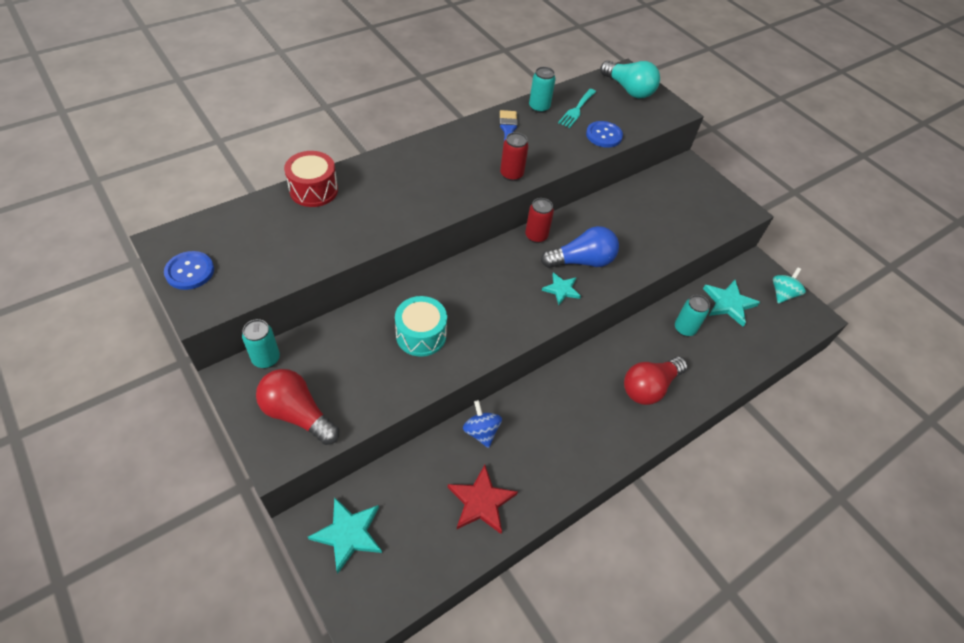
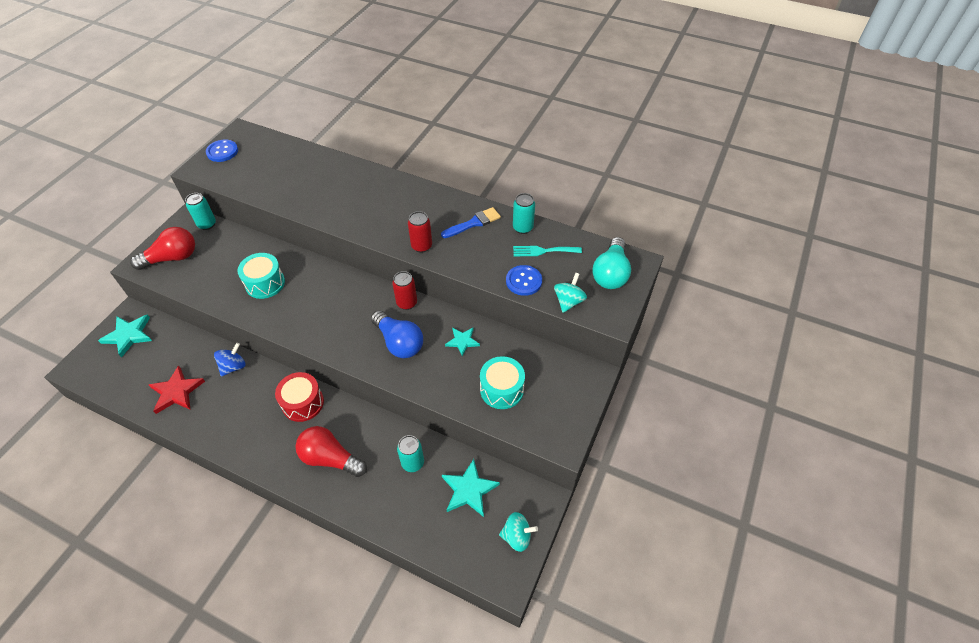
camera: 65 degrees right, 0 degrees up
(297, 414) = (172, 258): red light bulb -> red light bulb turned 60 degrees clockwise
(313, 190) = (326, 162): red drum -> red drum (303, 403)
(561, 290) = (358, 342): turquoise star -> turquoise star (462, 341)
(643, 123) = (568, 301): none -> turquoise spinning top
(675, 220) = (501, 389): none -> turquoise drum

